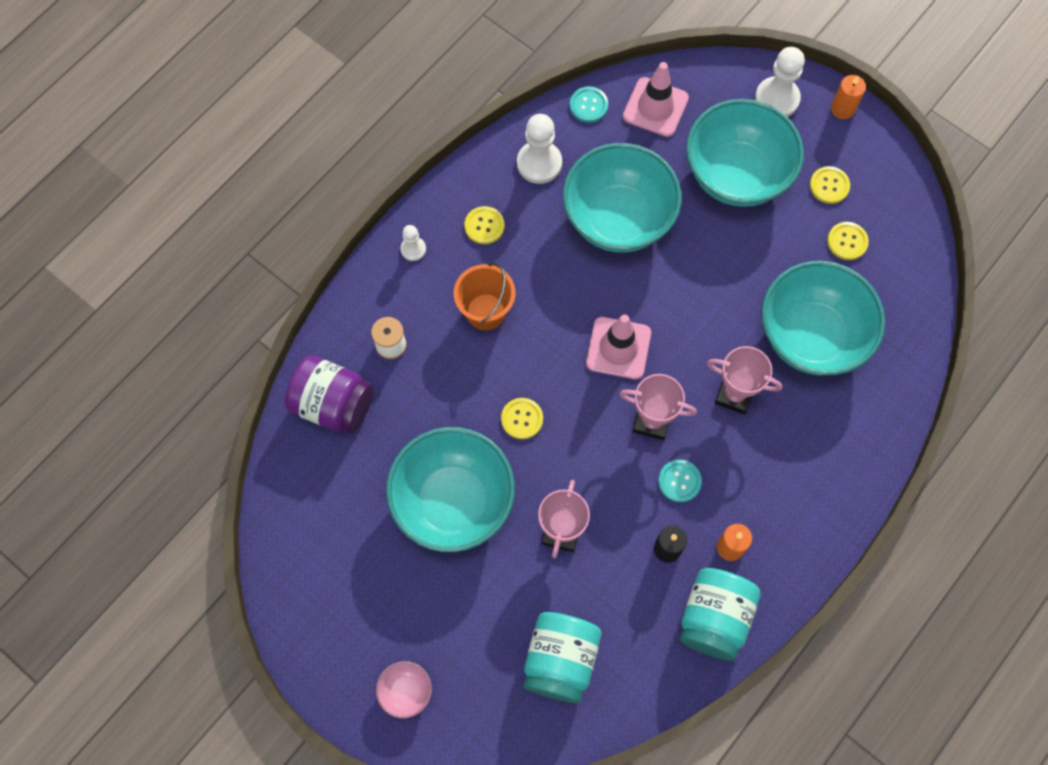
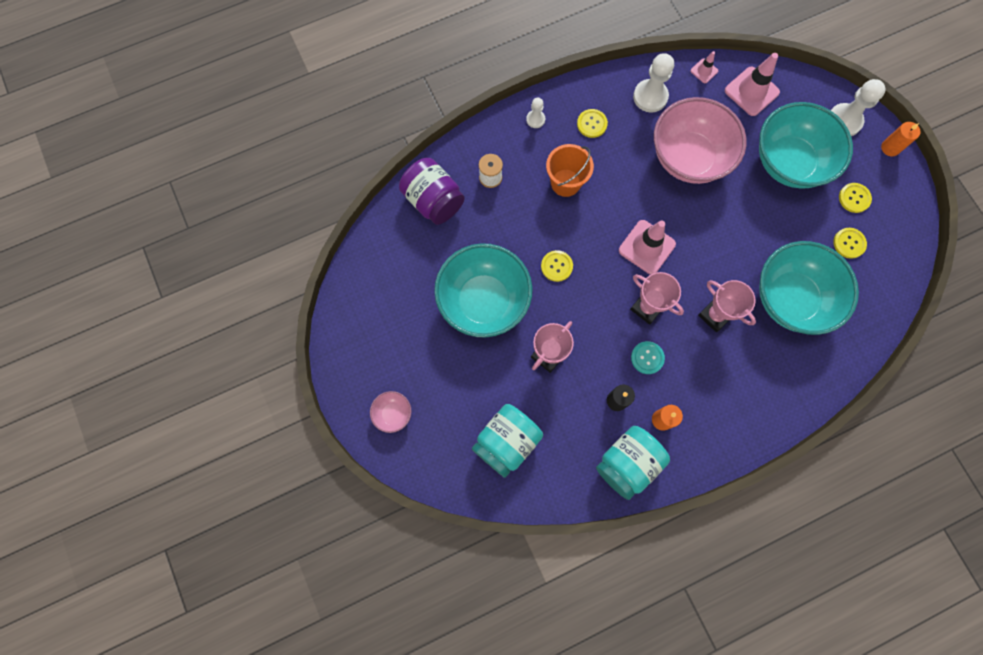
camera: 25 degrees right, 5 degrees up
(588, 105) = (704, 71): turquoise button -> pink traffic cone
(618, 219) = (688, 158): turquoise bowl -> pink bowl

